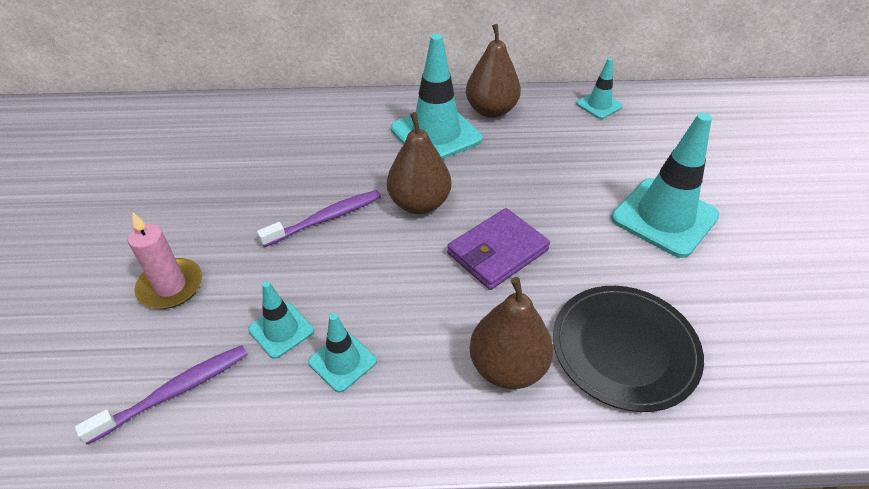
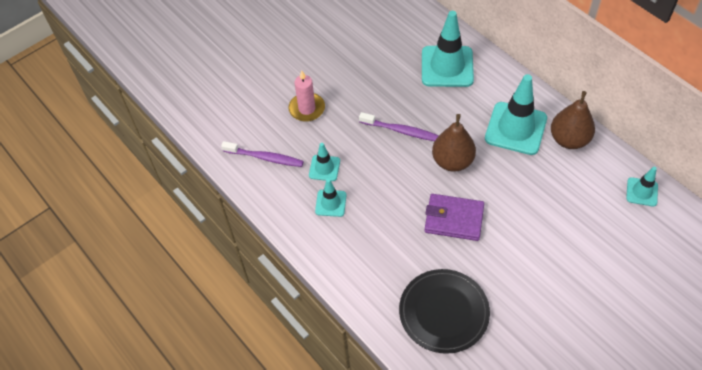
camera: 55 degrees right, 10 degrees up
(507, 367) = (386, 269): brown pear -> none
(664, 217) = (564, 283): turquoise traffic cone -> turquoise traffic cone (447, 66)

